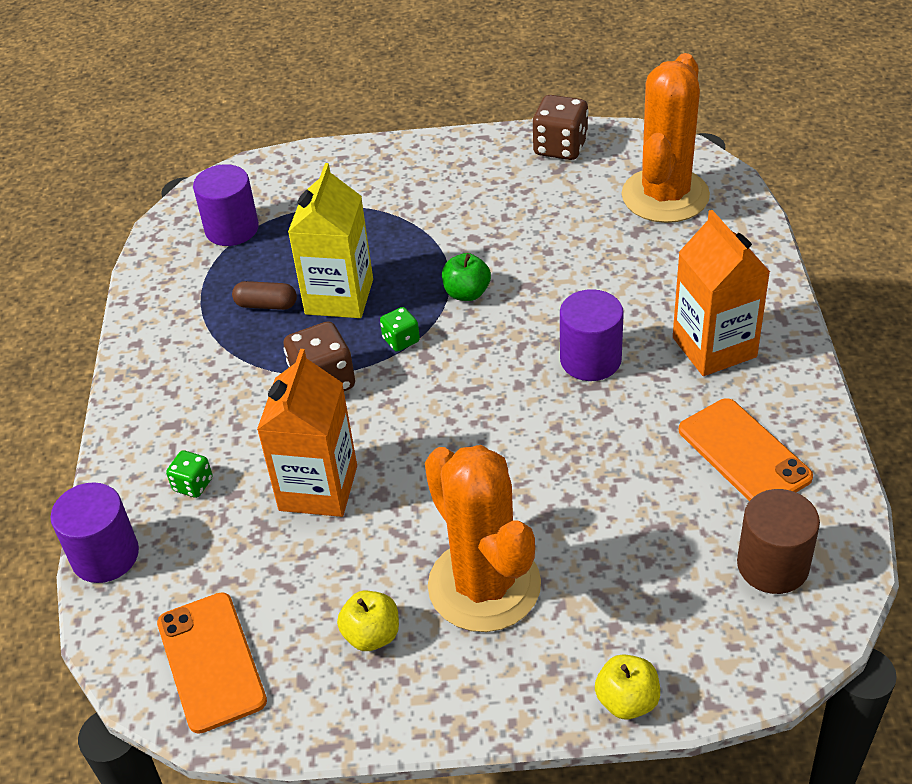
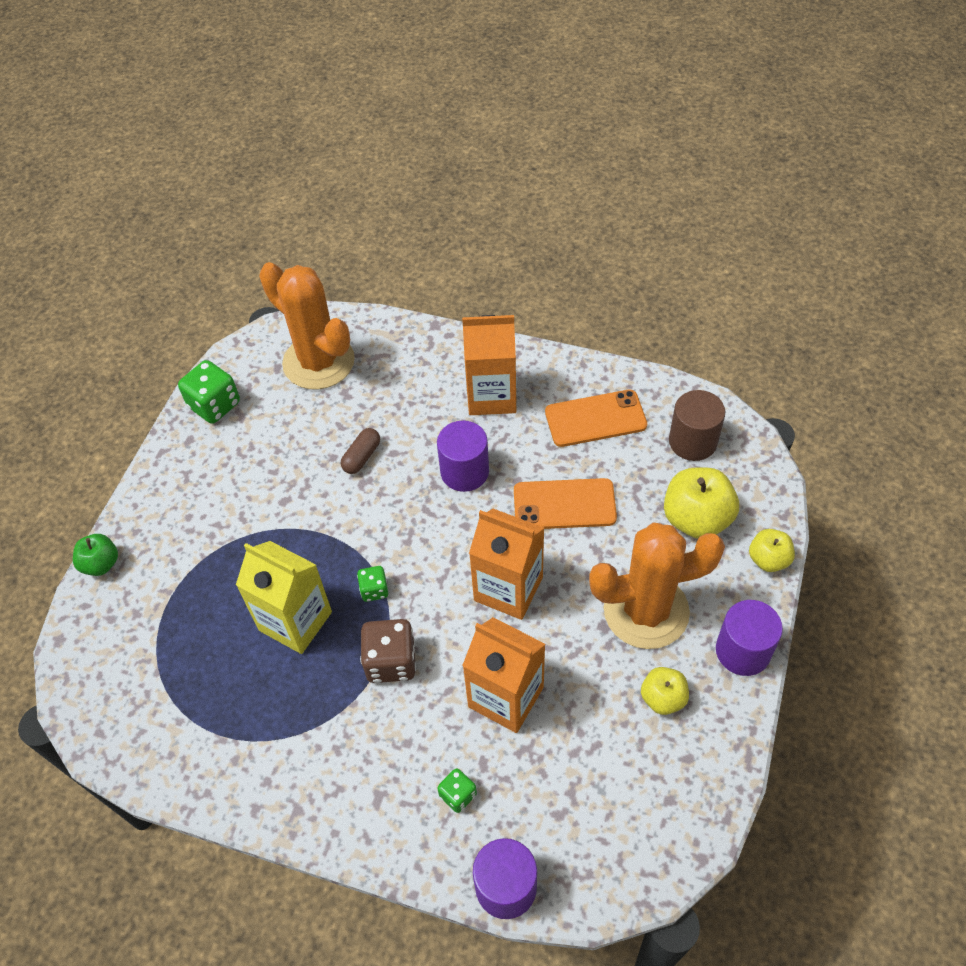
camera: 70 degrees left, 10 degrees up
(211, 661) = (647, 821): orange phone -> orange phone (564, 504)
(232, 229) = (148, 686): purple cylinder -> purple cylinder (742, 651)
(266, 305) = (271, 682): brown capsule -> brown capsule (362, 457)
(454, 447) = (508, 589): none -> orange carton
(467, 293) = (347, 527): green apple -> green apple (101, 564)
(560, 147) = (214, 405): brown dice -> green dice
(648, 602) = (696, 519): none -> yellow apple

